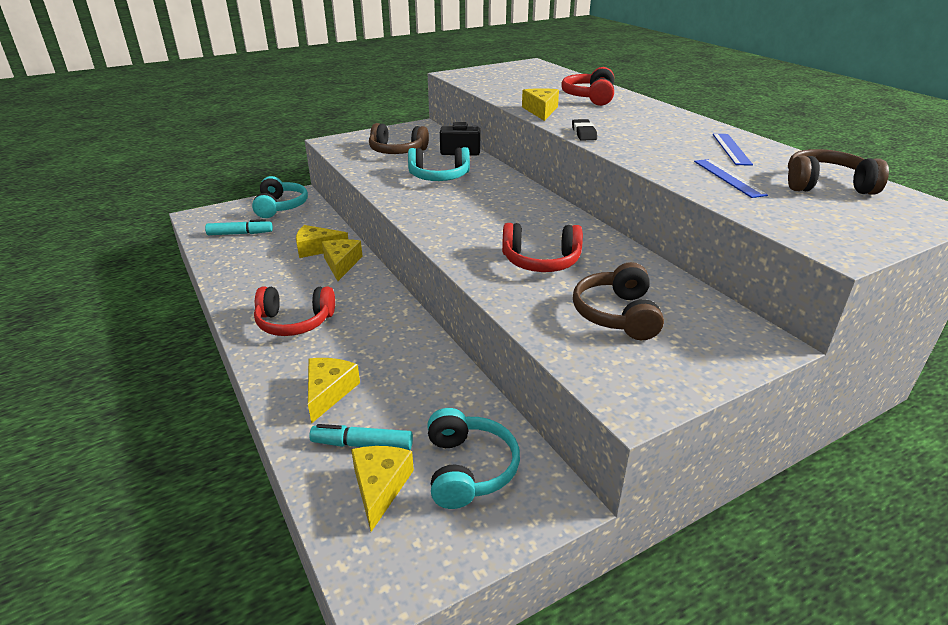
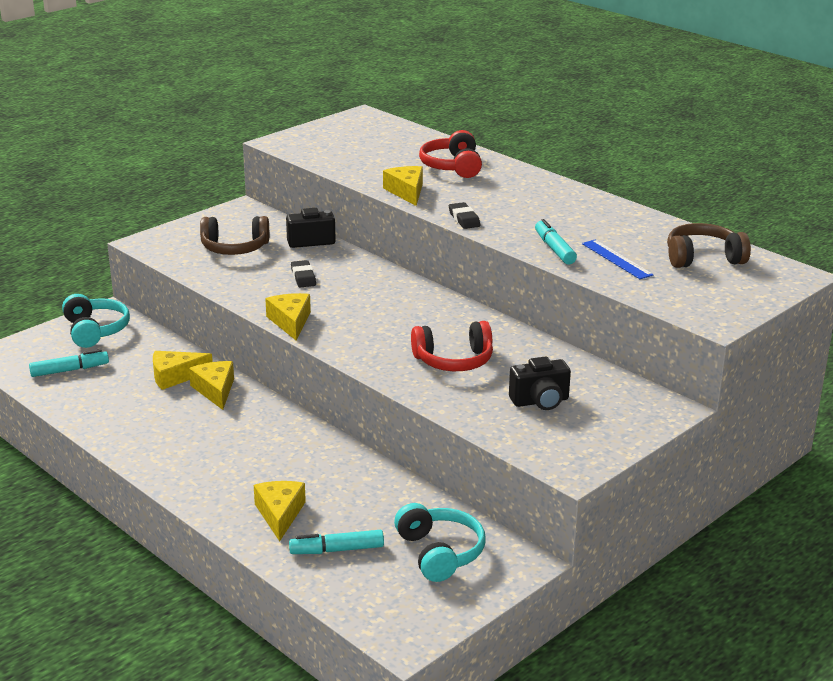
camera: 15 degrees left, 5 degrees down
(295, 322) = (203, 457): red headphones -> none
(380, 487) = (370, 577): yellow cheese -> yellow cheese (290, 322)
(439, 177) = (303, 277): turquoise headphones -> black eraser
(617, 315) = (540, 401): brown headphones -> black camera
(664, 163) = (554, 249): none -> turquoise marker
(731, 149) = (614, 224): blue ruler -> none

